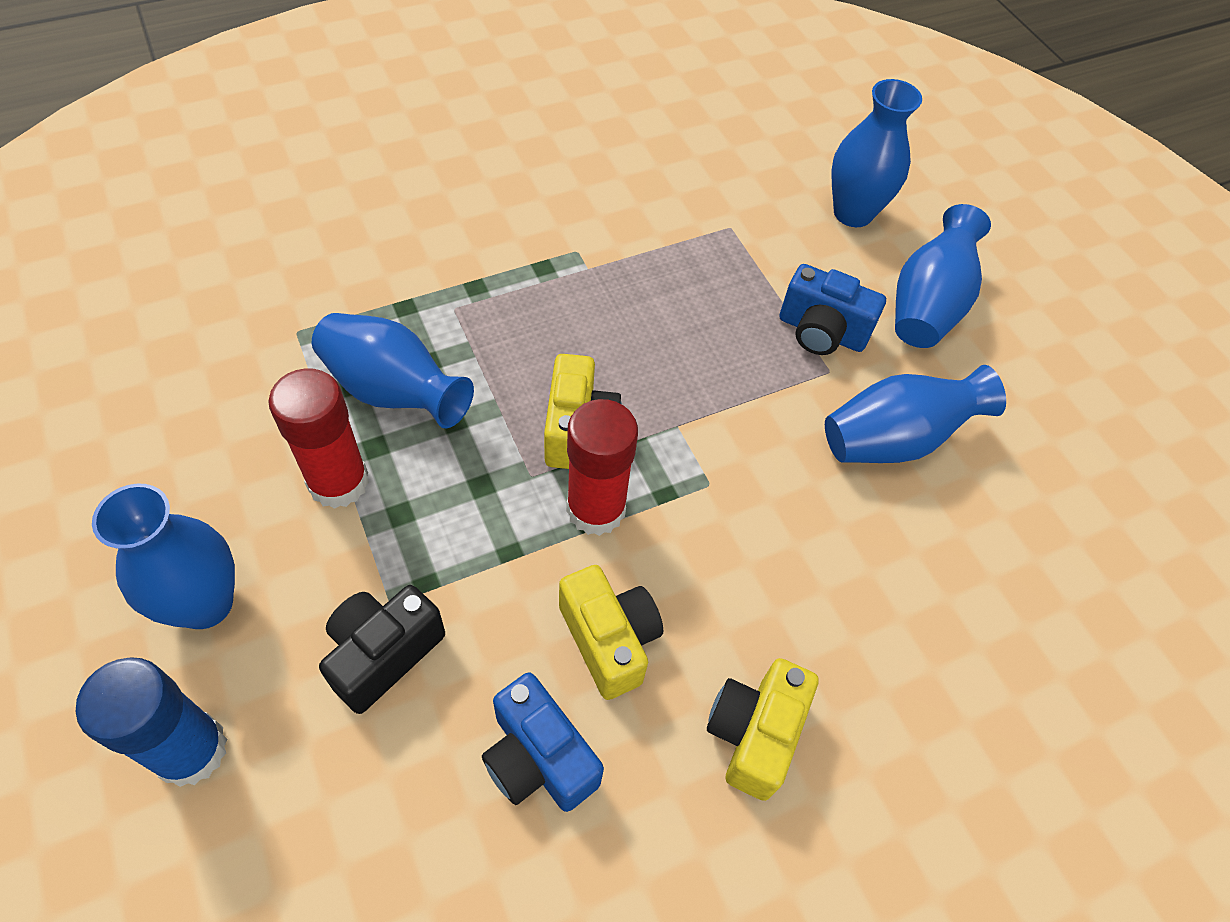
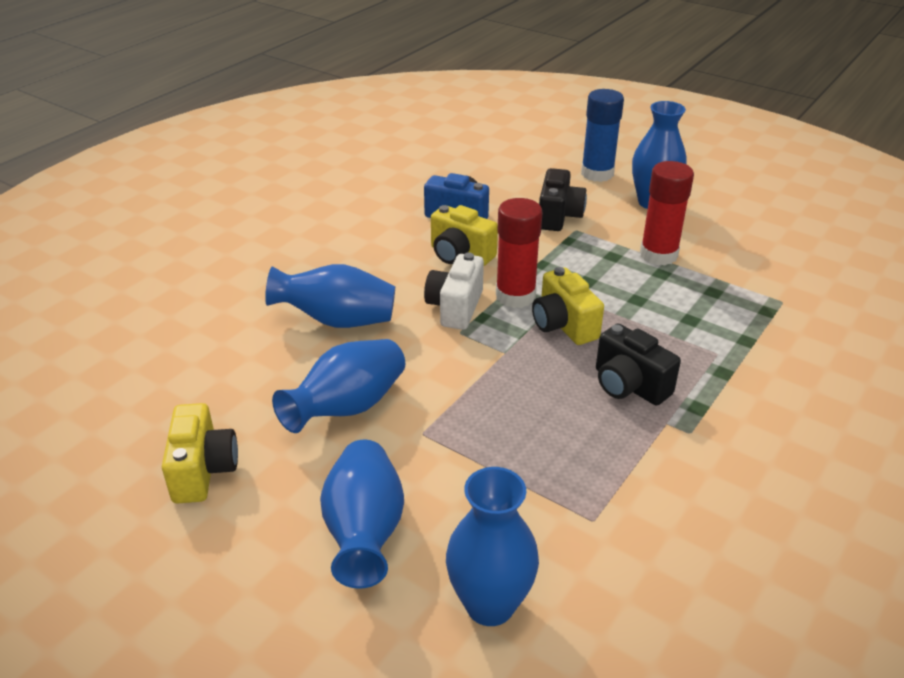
camera: 155 degrees right, 20 degrees down
(393, 391) = (688, 298): blue vase -> blue vase (337, 320)
(583, 320) = (629, 385): none -> black camera
(688, 529) = (455, 308): none -> white camera
(754, 734) = (364, 252): yellow camera -> yellow camera (203, 470)
(821, 332) = (447, 461): blue camera -> none

